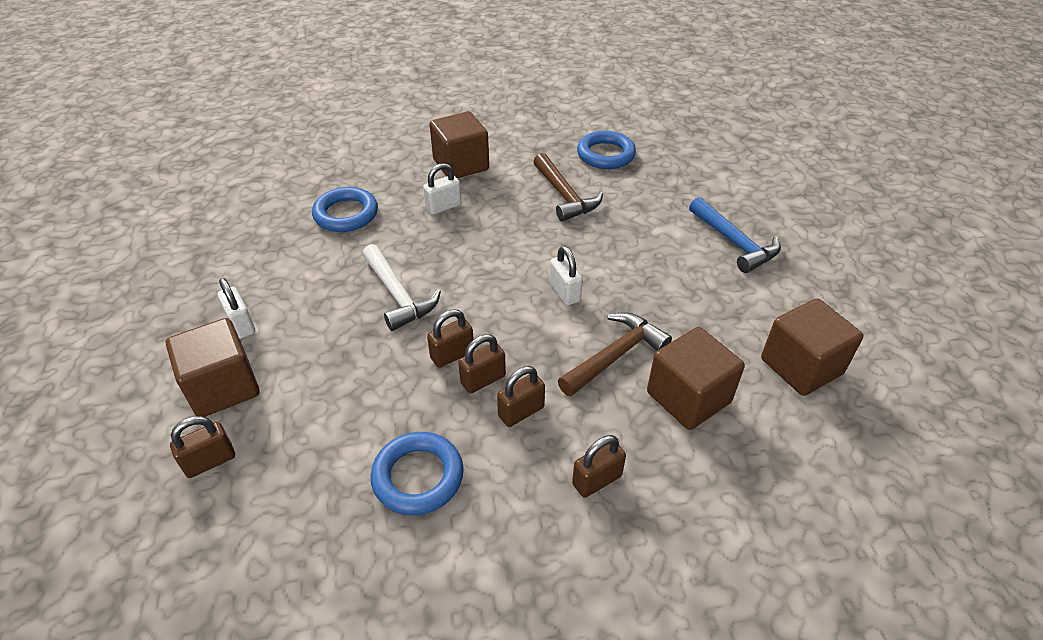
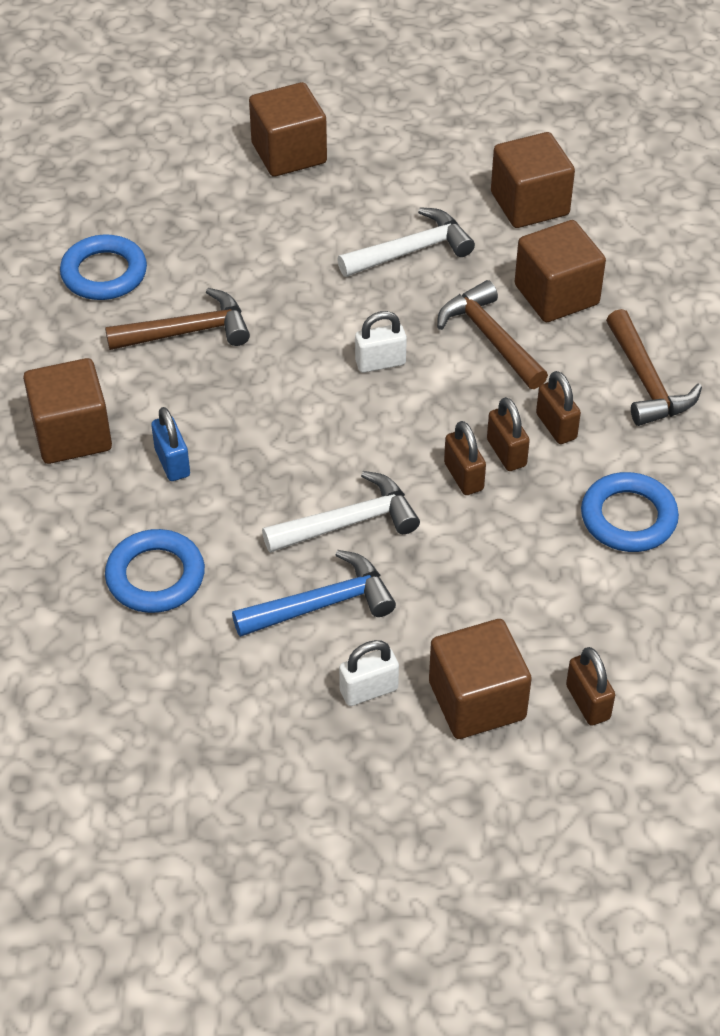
camera: 80 degrees left, 5 degrees up
(443, 207) = (172, 462): white padlock -> blue padlock
(597, 480) = (647, 382): brown padlock -> brown hammer
(699, 295) = (411, 250): none -> white hammer
(735, 243) = (329, 198): blue hammer -> blue hammer (322, 604)
(773, 216) = (289, 153): none -> brown cube

